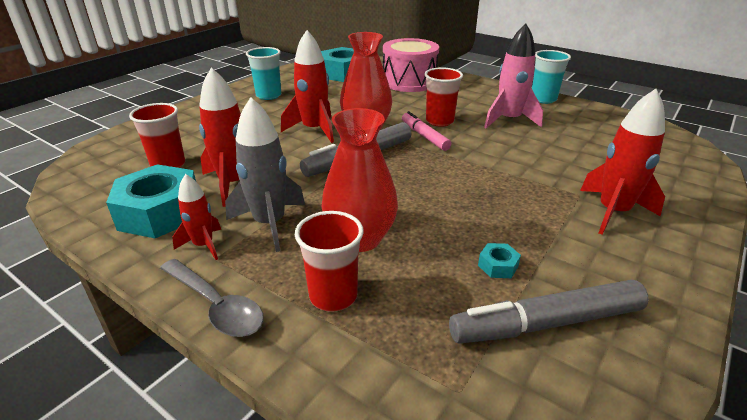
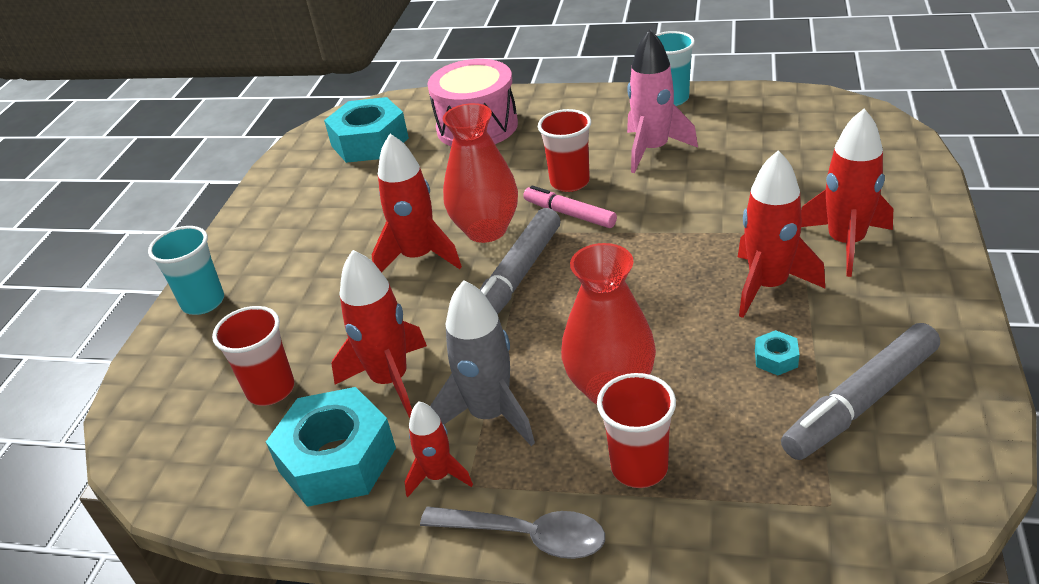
camera: 20 degrees left, 5 degrees up
(268, 95) = (297, 222): turquoise cup -> turquoise cup (203, 302)
(529, 218) = (768, 286): none -> red rocket

